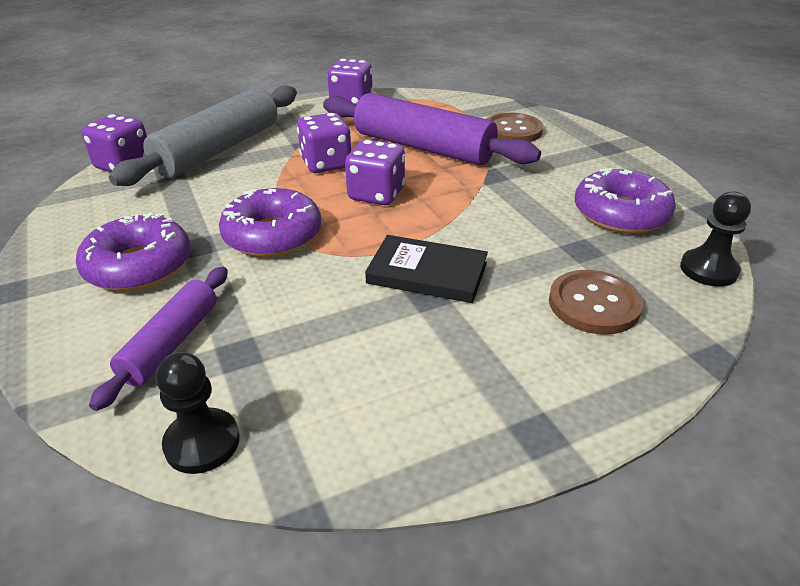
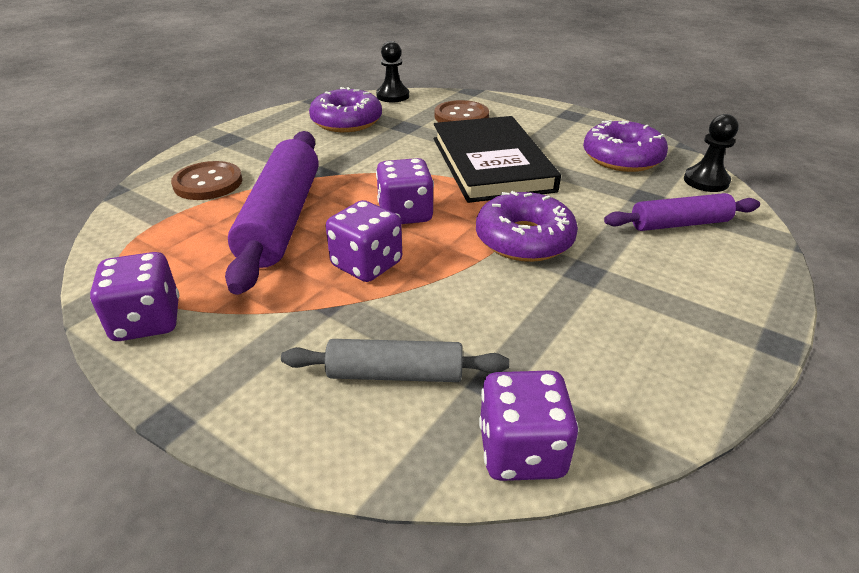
camera: 120 degrees left, 0 degrees up
(139, 266) = (649, 287): purple donut -> purple donut (622, 158)
(219, 150) = (395, 373): grey rolling pin -> grey rolling pin, size x0.57
(427, 273) = (491, 164): black book -> black book, size x1.70

